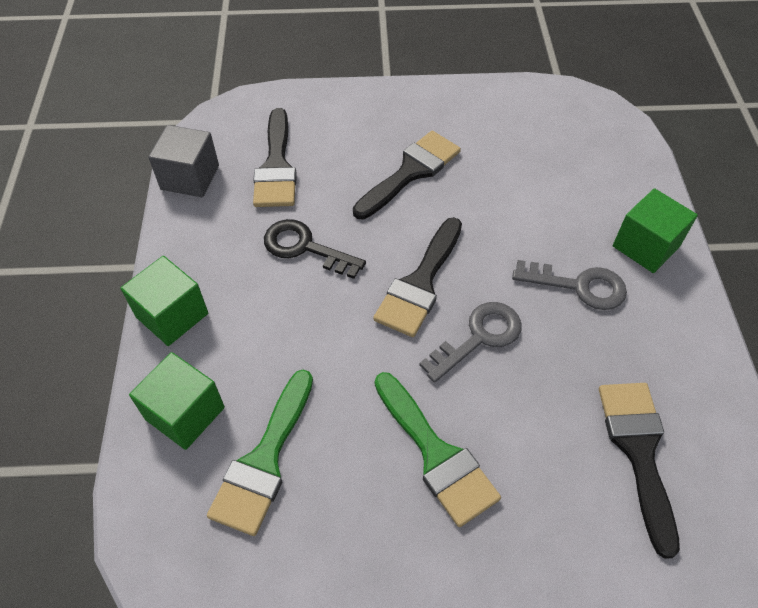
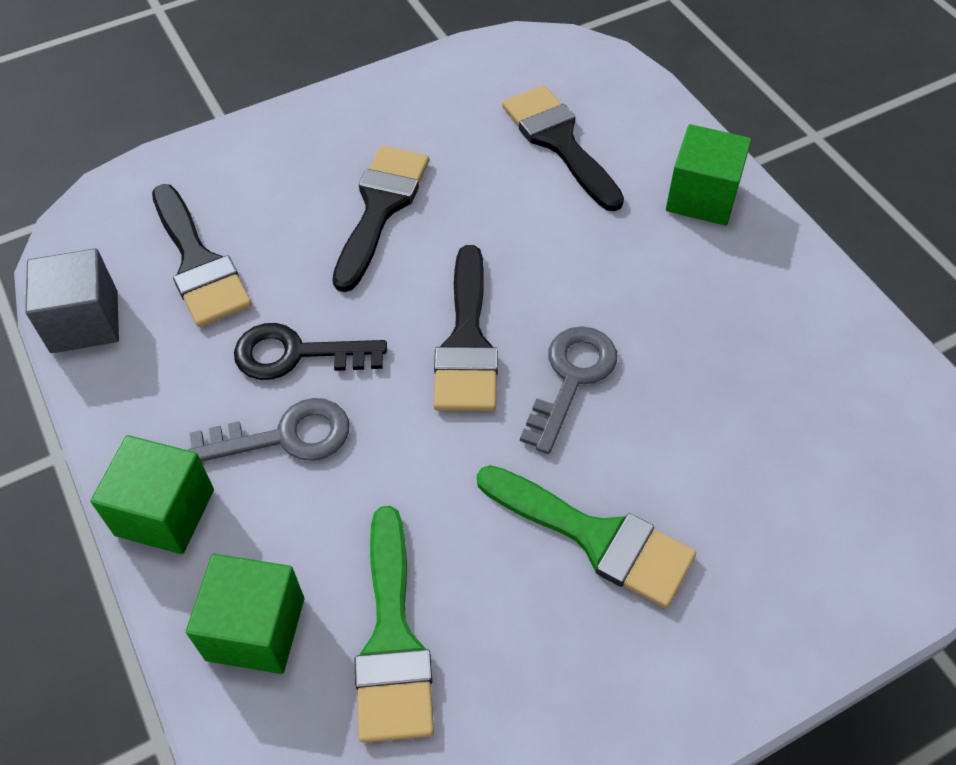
camera: 25 degrees left, 0 degrees up
(578, 286) = (652, 272): grey key -> grey key (285, 436)
(638, 451) = (812, 433): black brush -> black brush (559, 142)

